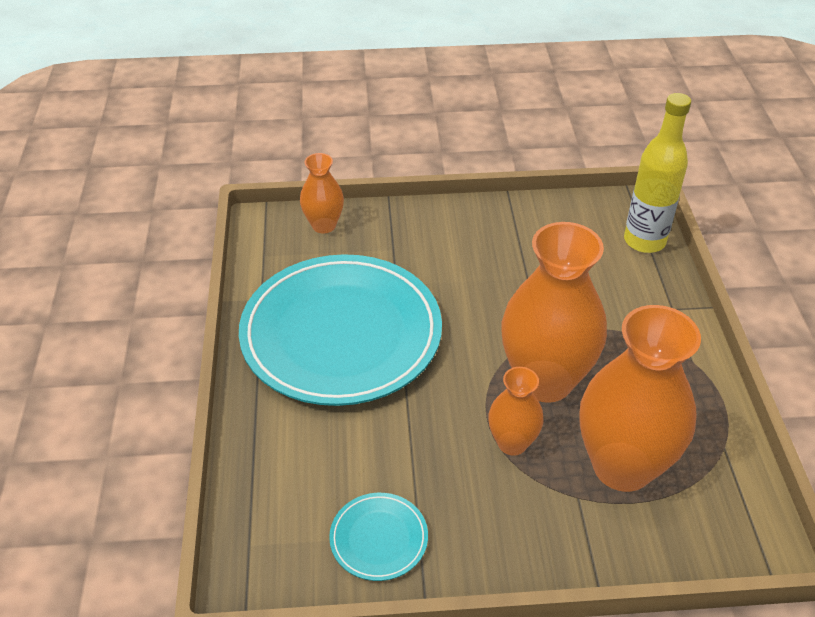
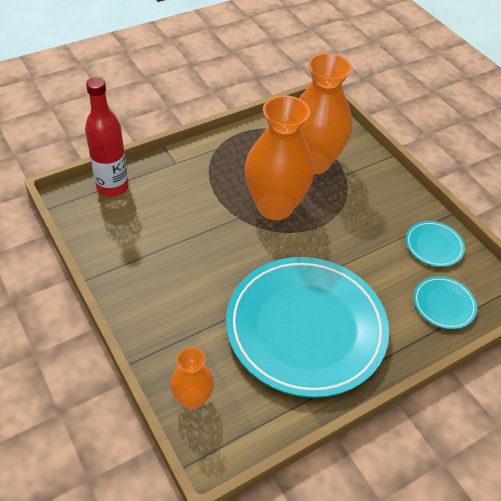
camera: 120 degrees left, 5 degrees up
(280, 489) = (443, 304): none -> turquoise plate
(512, 443) = (331, 209): orange vase -> none
(644, 241) = (112, 187): yellow bottle -> red bottle

